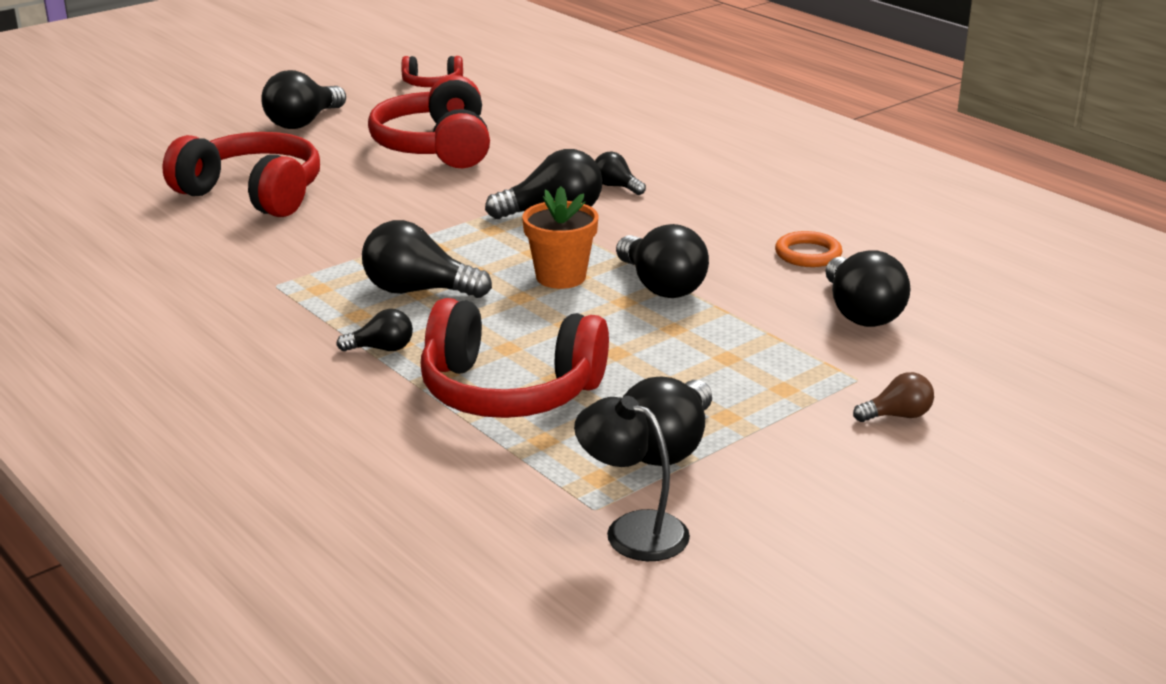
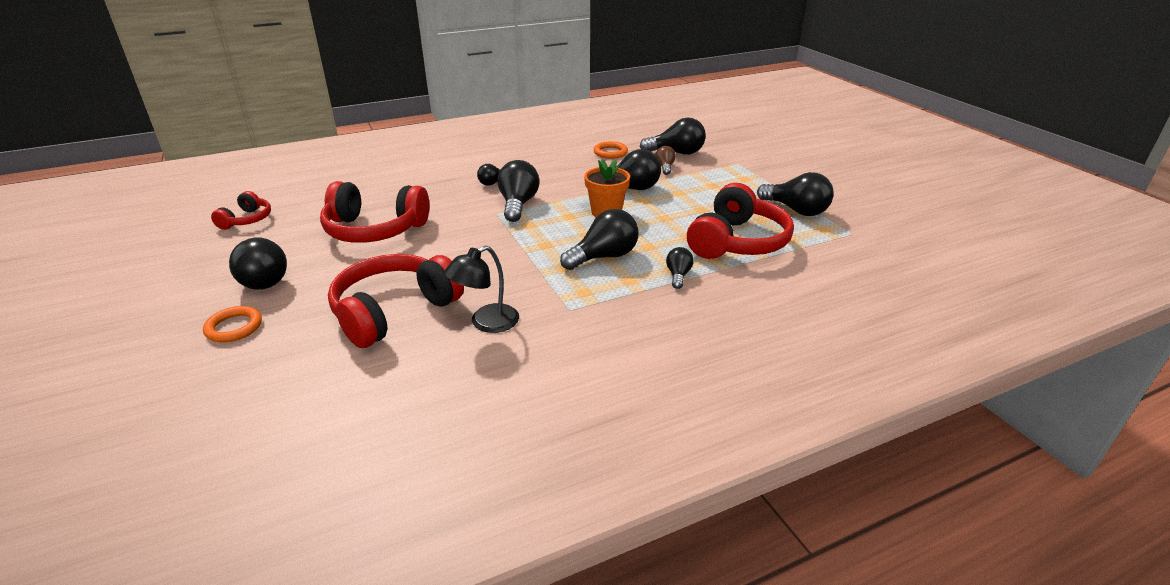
camera: 75 degrees left, 5 degrees up
(213, 134) = (234, 327): none -> orange ring
(418, 291) = (604, 257): black light bulb -> black light bulb turned 150 degrees counterclockwise
(632, 530) = (869, 227): black lamp -> black lamp (486, 323)
(897, 416) = (771, 162): brown light bulb -> brown light bulb (665, 167)

